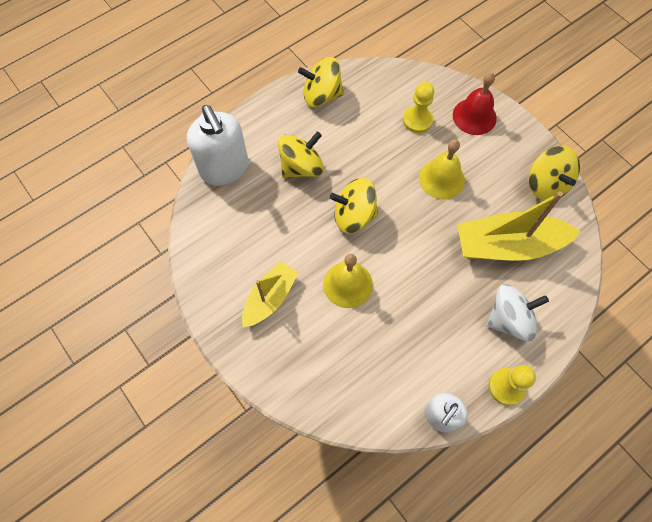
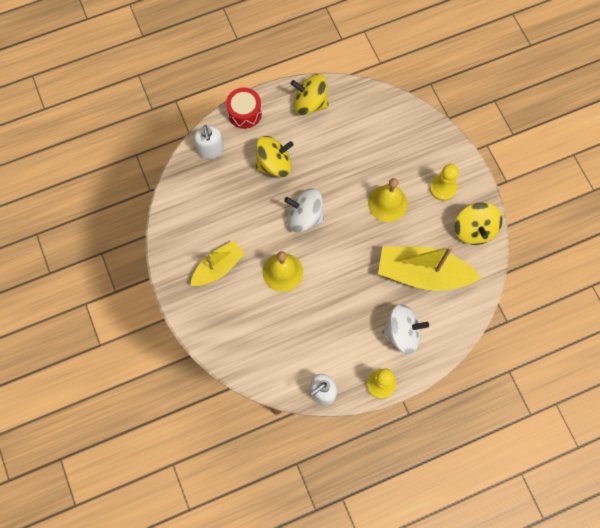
camera: 15 degrees right, 5 degrees up
(224, 168) = (211, 150): white soap dispenser -> white soap dispenser, size x0.61
(252, 121) = (244, 113): none -> red drum
(354, 216) = (304, 217): yellow spinning top -> white spinning top
(417, 120) = (384, 146): yellow pawn -> yellow pawn (443, 188)
(474, 116) = (434, 154): red bell -> none

